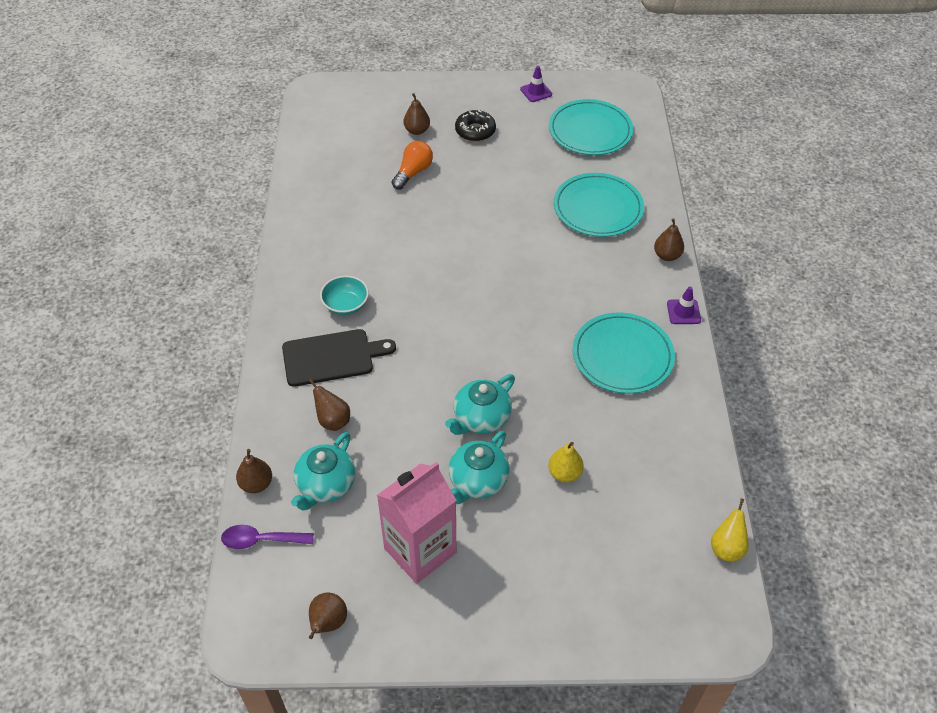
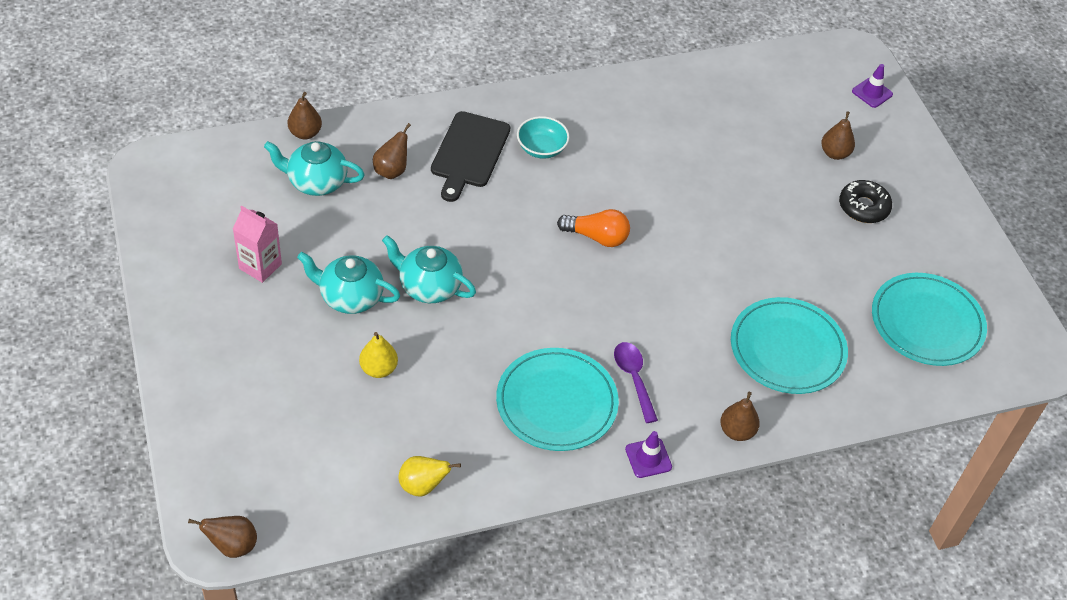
camera: 70 degrees right, 0 degrees up
(261, 540) = (247, 151): purple spoon -> purple spoon (633, 378)
(328, 623) = (173, 215): brown pear -> brown pear (233, 546)
(332, 357) = (469, 153): black cutting board -> black cutting board turned 45 degrees clockwise
(413, 172) = (763, 163): orange light bulb -> orange light bulb (597, 237)
(420, 550) = (260, 266): pink carton -> pink carton, size x0.59
(536, 92) = (971, 255): purple traffic cone -> purple traffic cone (872, 93)
(726, 548) = (319, 530): yellow pear -> yellow pear (422, 486)

